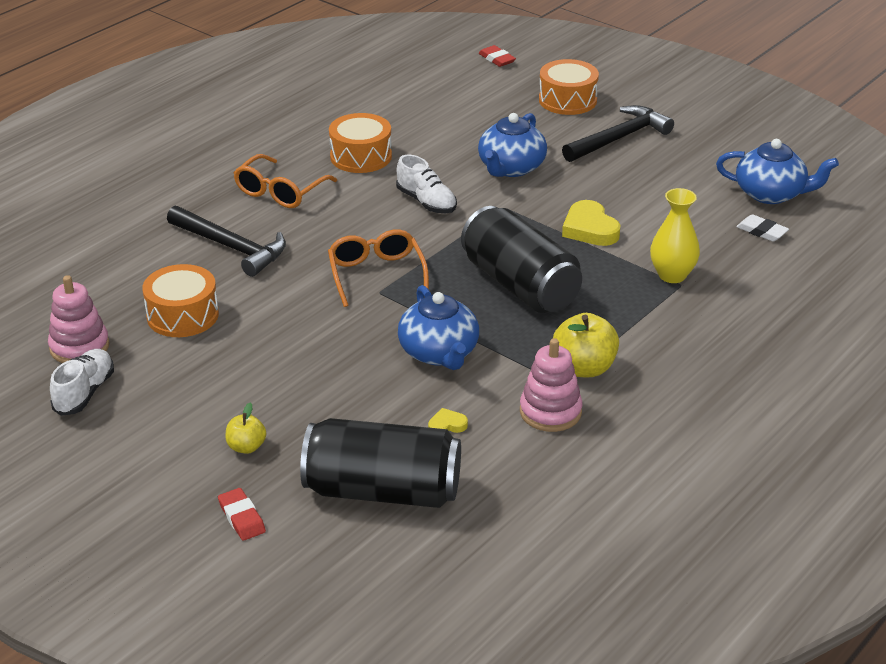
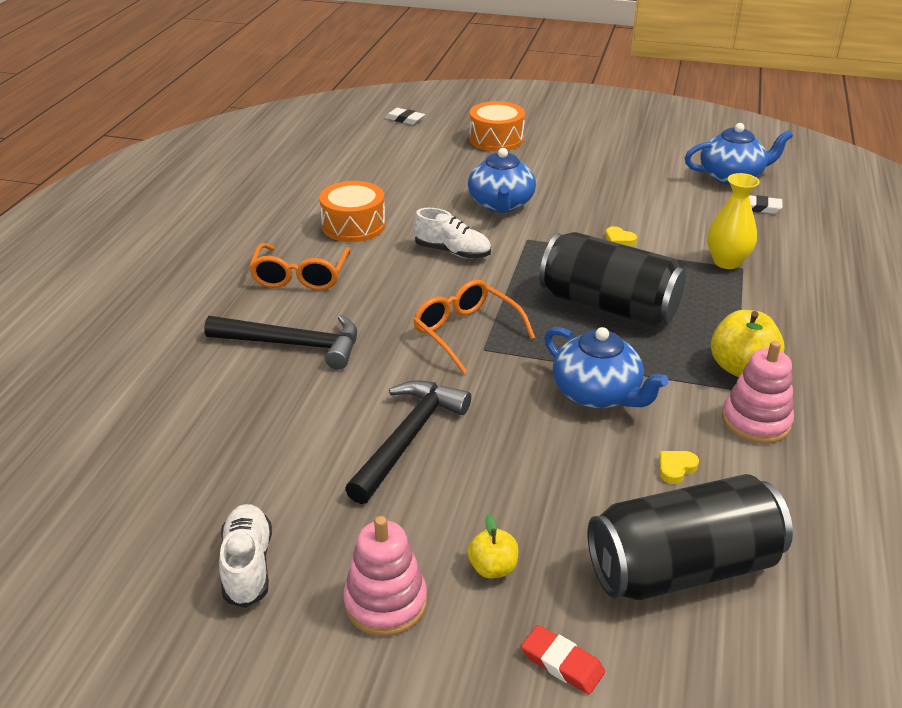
camera: 25 degrees left, 0 degrees up
(79, 347) = (200, 509): pink stacking toy -> pink stacking toy (385, 602)
(182, 315) = (296, 433): orange drum -> none
(497, 59) = (405, 119): red eraser -> white eraser
(590, 229) = (619, 240): yellow heart -> yellow heart, size x0.51
(619, 138) = (568, 160): black hammer -> black hammer (408, 438)

